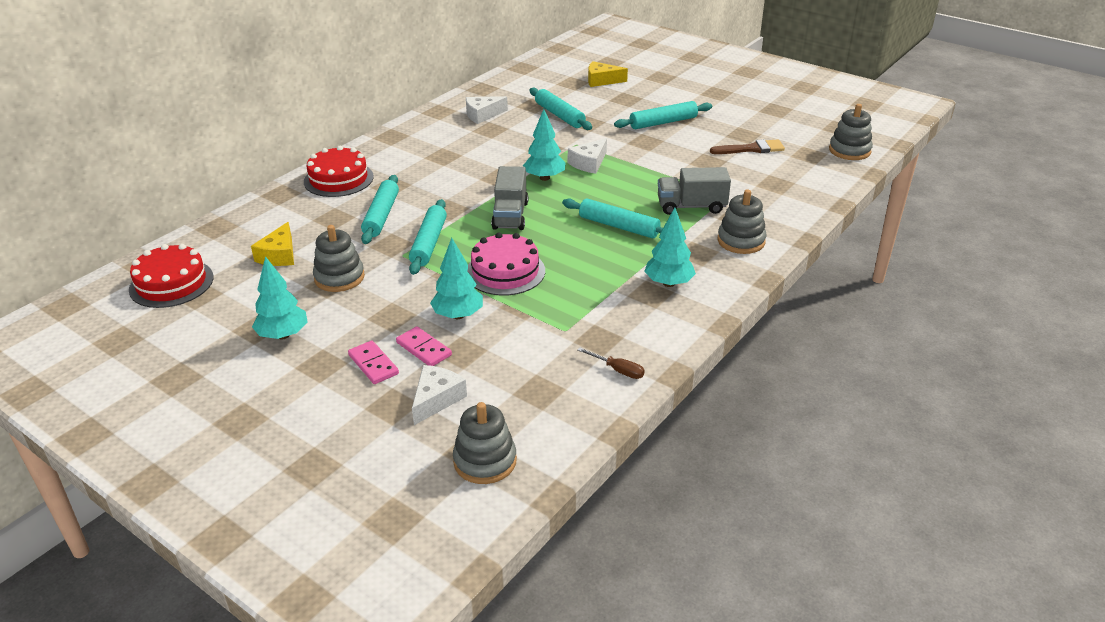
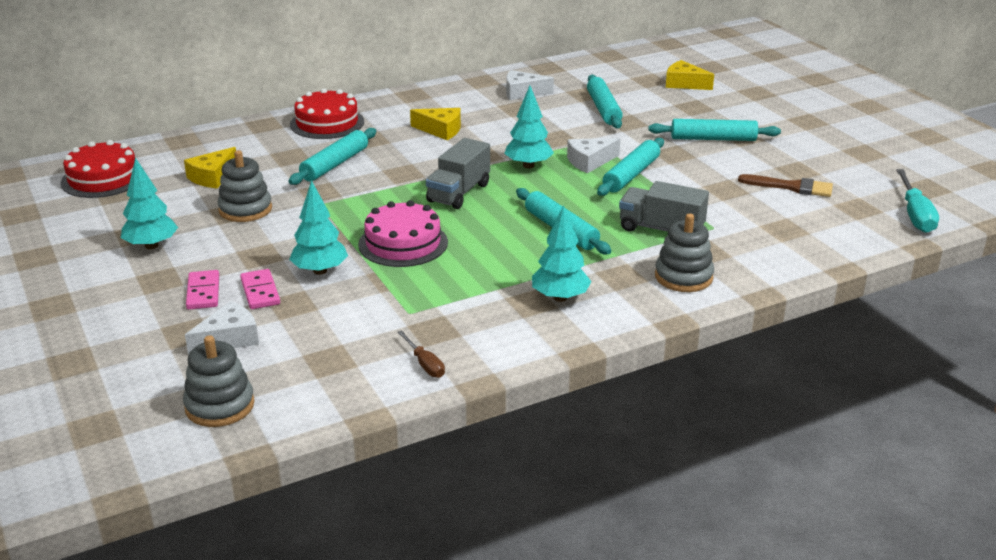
camera: 25 degrees right, 5 degrees down
(429, 243) = (355, 199): turquoise rolling pin -> turquoise rolling pin (631, 175)
(445, 163) = (441, 130): none -> yellow cheese
(849, 151) = (915, 215): grey stacking toy -> turquoise screwdriver

